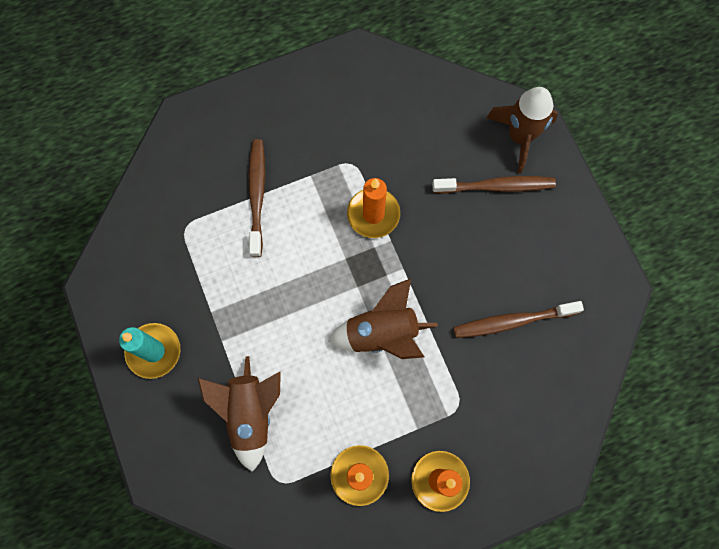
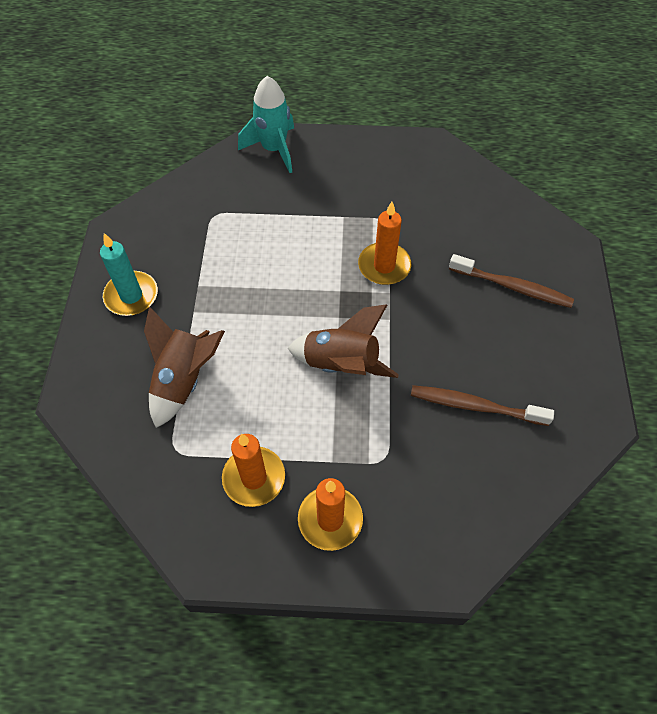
camera: 25 degrees right, 15 degrees down
(204, 125) = (274, 149): none -> turquoise rocket
(257, 195) = (289, 214): brown toothbrush -> none
(520, 137) = (554, 256): brown rocket -> none

